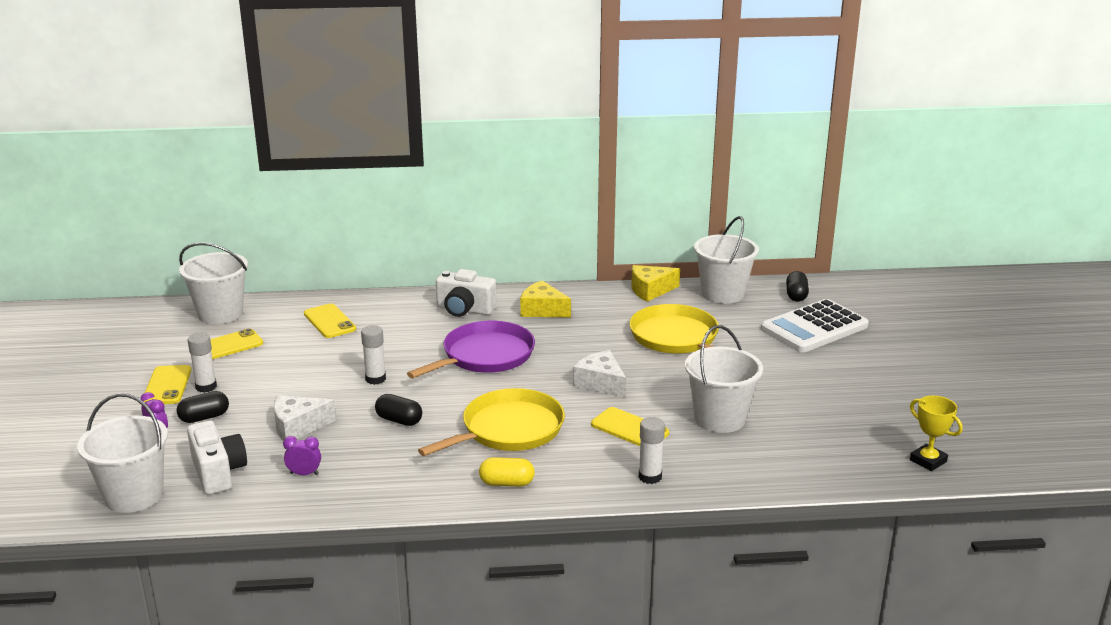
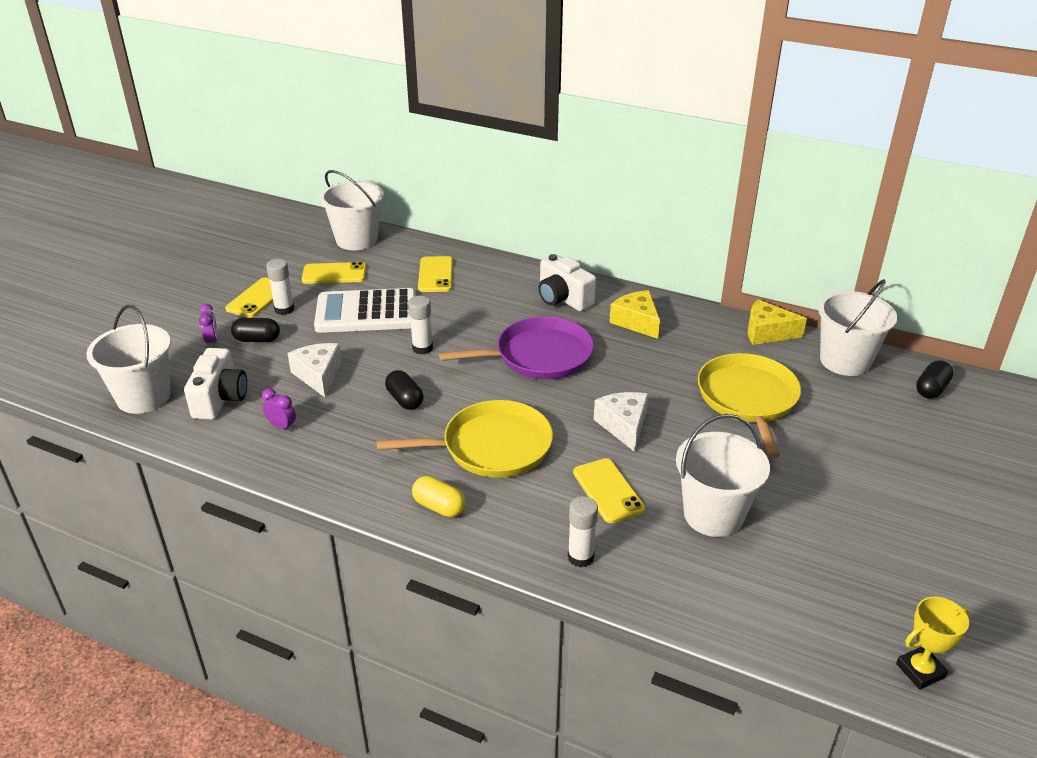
camera: 30 degrees right, 10 degrees up
(298, 427) = (318, 375): white cheese -> white cheese turned 60 degrees clockwise
(814, 327) = (919, 437): white calculator -> white calculator (366, 312)
(928, 461) = (920, 670): yellow trophy -> yellow trophy turned 75 degrees clockwise

